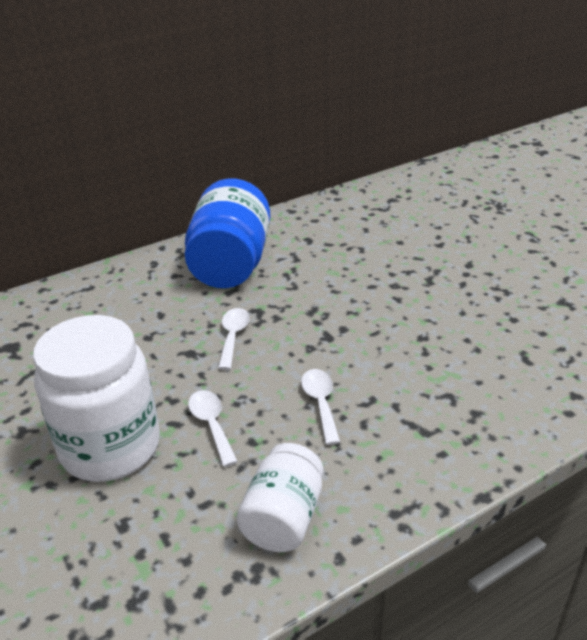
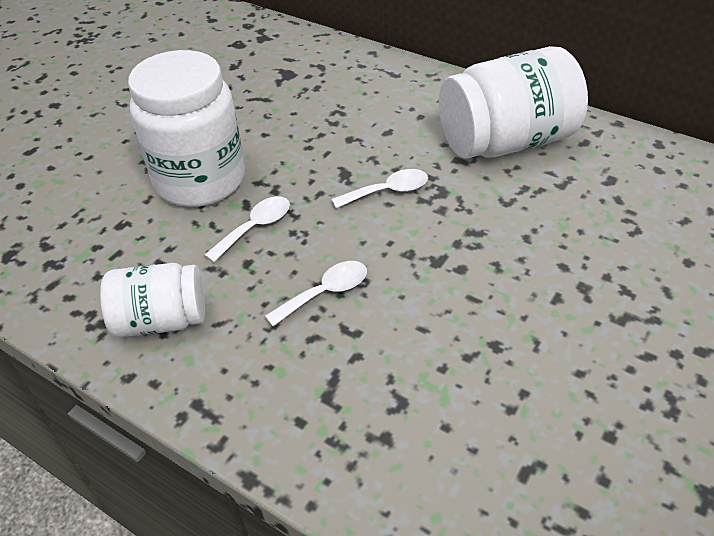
camera: 65 degrees right, 10 degrees up
(230, 264) = (506, 141): blue jar -> white jar

